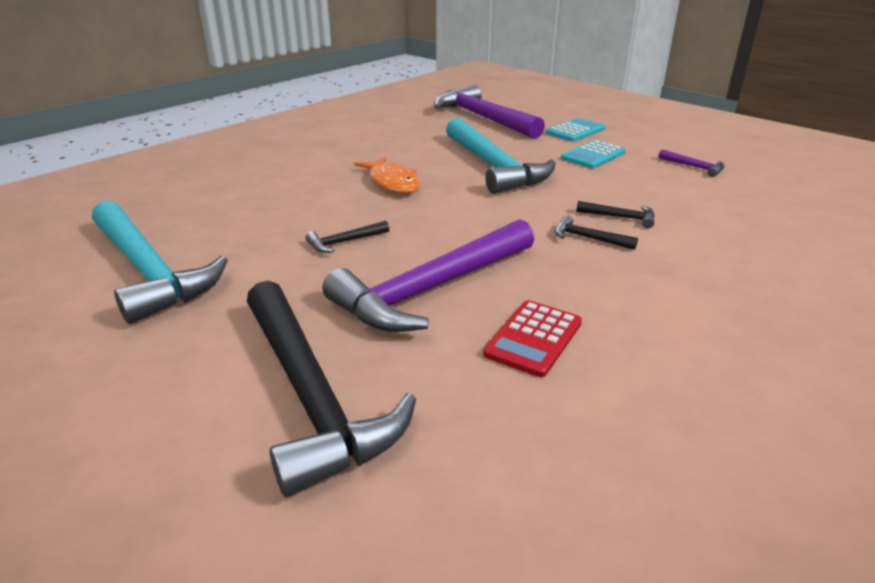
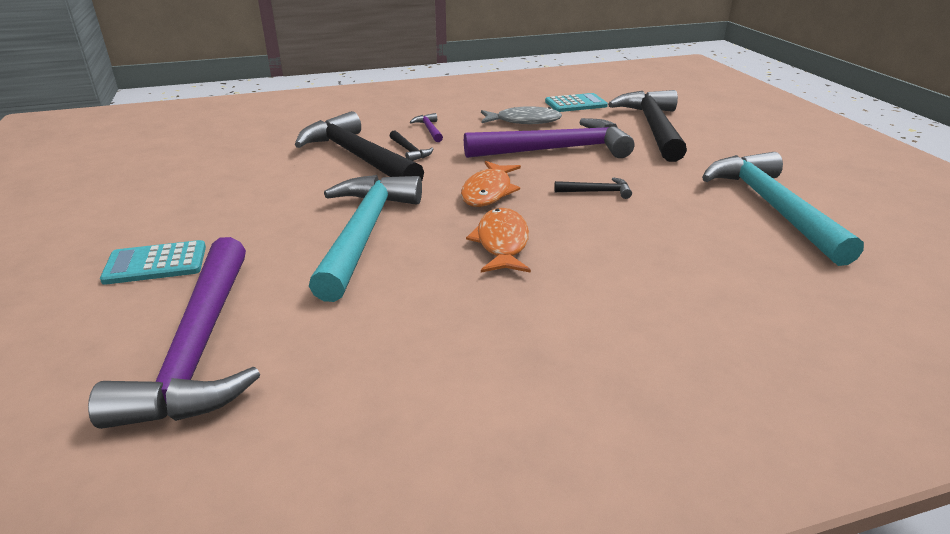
camera: 150 degrees left, 0 degrees up
(447, 216) = (488, 192): none -> orange fish
(534, 338) = (524, 121): red calculator -> grey fish
(593, 155) = (236, 217): turquoise calculator -> turquoise calculator (575, 104)
(620, 217) = (358, 157): black hammer -> black hammer, size x2.47
(694, 167) = (189, 178): purple hammer -> purple hammer (429, 130)

